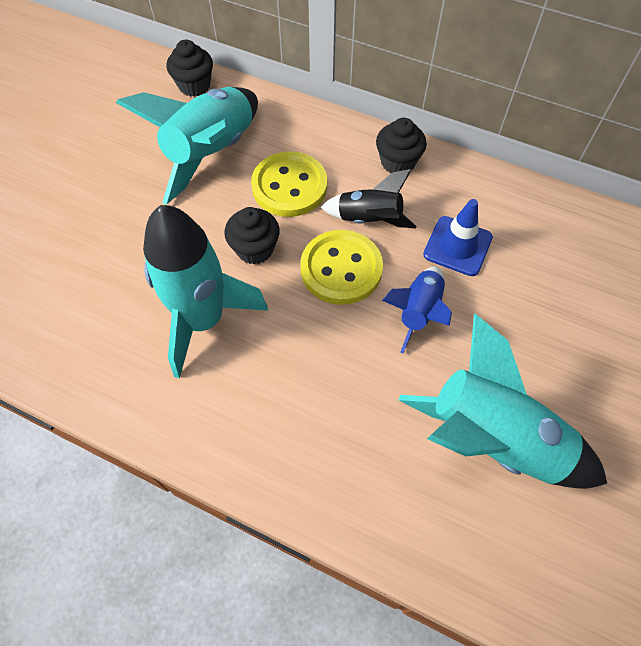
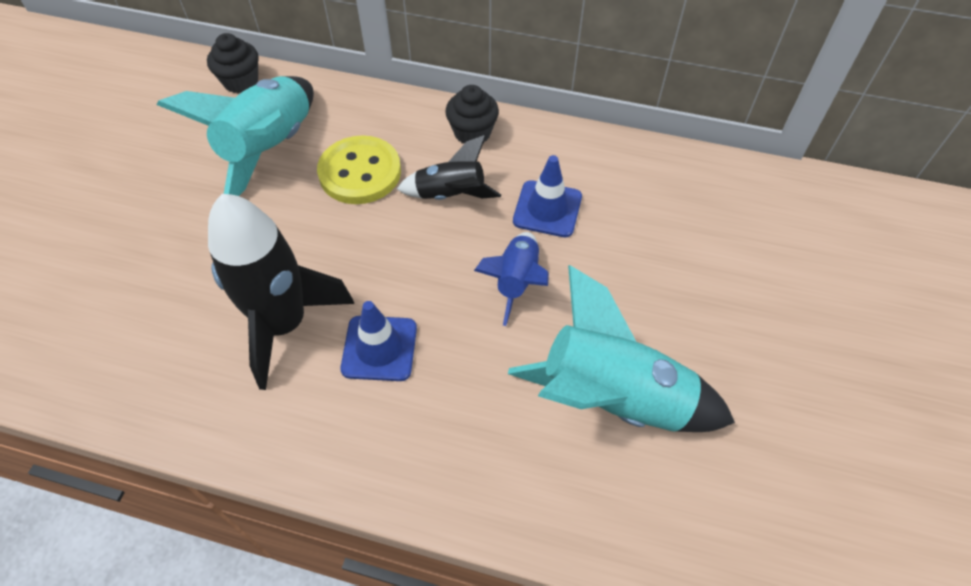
camera: 10 degrees left, 5 degrees down
(203, 320) = (284, 324): turquoise rocket -> black rocket
(255, 249) = (331, 242): black cupcake -> none
(285, 356) = (379, 348): none -> blue traffic cone
(341, 269) = (428, 249): yellow button -> none

